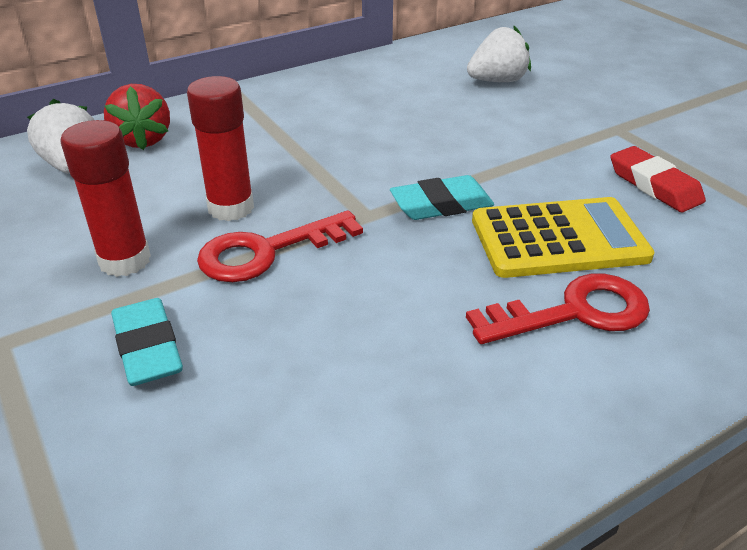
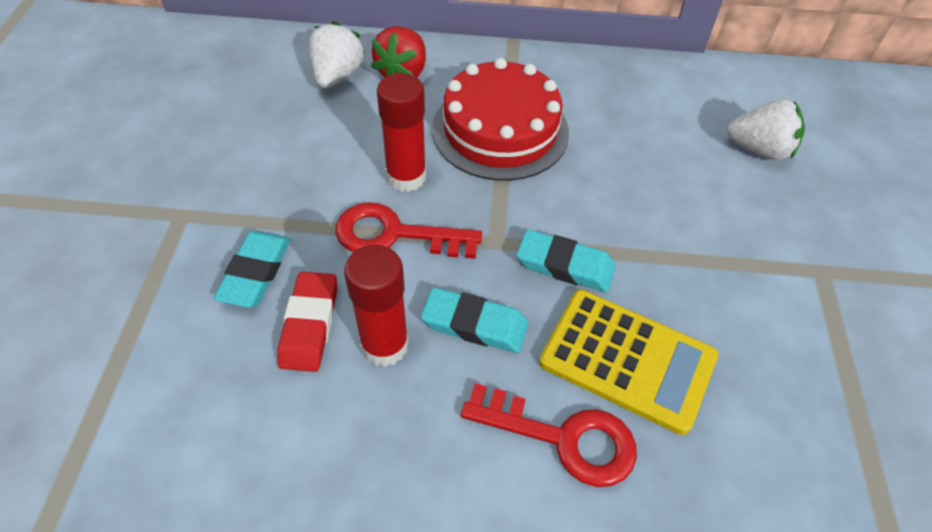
camera: 35 degrees right, 15 degrees up
(125, 260) = (300, 187): red glue stick -> red glue stick (384, 345)
(283, 143) = (500, 130): none -> red cake
(414, 277) = (474, 324): none -> turquoise eraser
(654, 185) = (783, 357): red eraser -> red eraser (309, 325)

